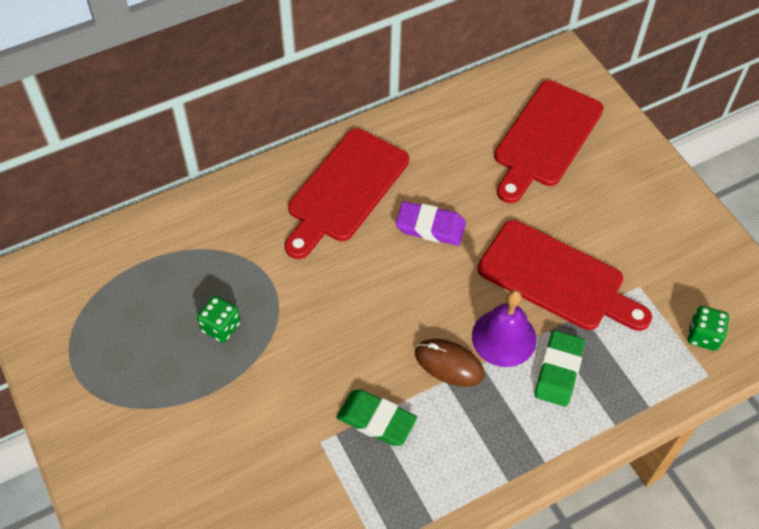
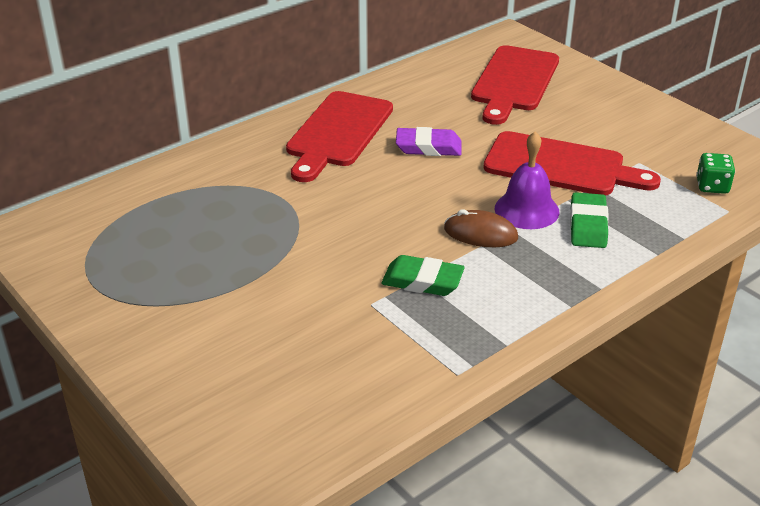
camera: 10 degrees left, 20 degrees down
(221, 327) = (242, 236): green dice -> none

